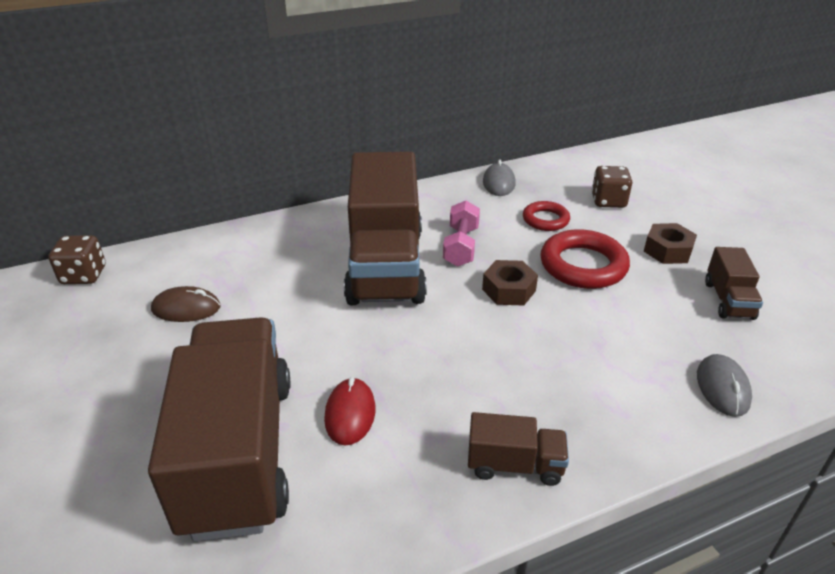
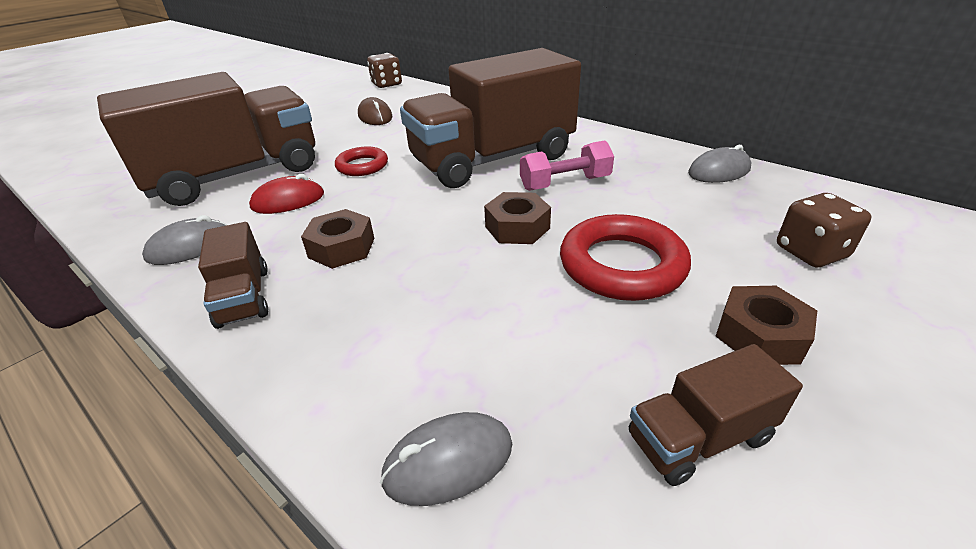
camera: 65 degrees right, 0 degrees up
(393, 503) = (190, 247): none -> grey mouse
(474, 390) = (342, 248): none -> brown nut
(545, 220) = (687, 217): red ring -> red ring (362, 166)

